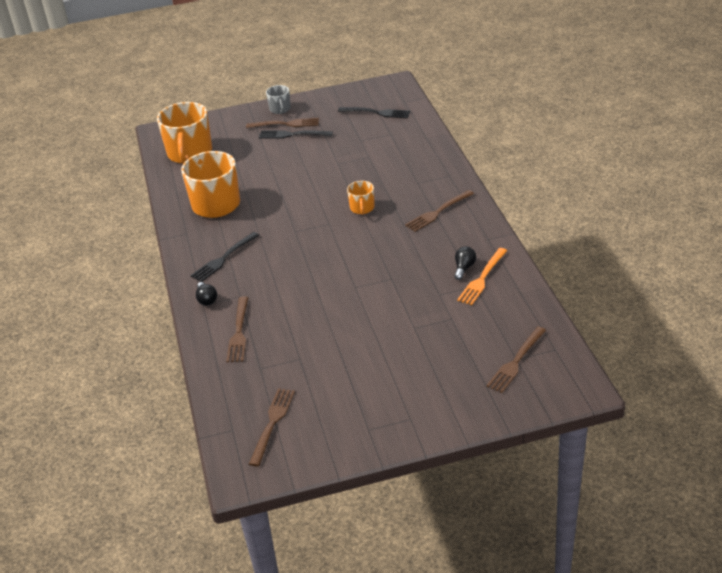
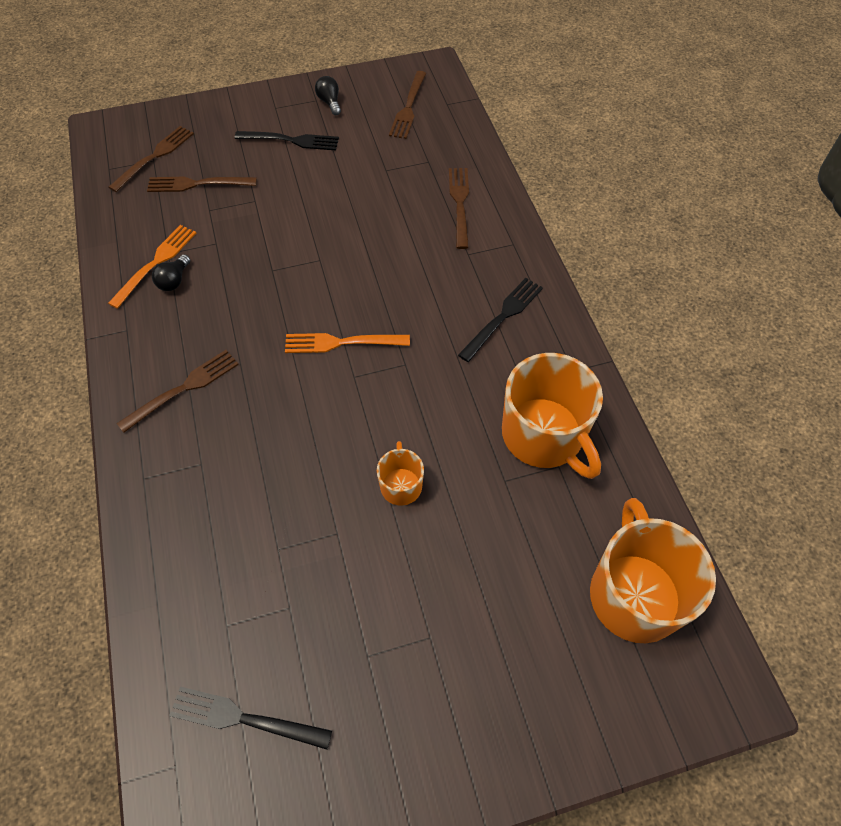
camera: 175 degrees right, 20 degrees up
(206, 299) = (510, 250): black light bulb -> black light bulb (330, 102)
(280, 109) = (468, 763): grey mug -> none
(285, 124) = (448, 690): brown fork -> brown fork (197, 184)
(292, 135) = (429, 643): black fork -> black fork (291, 140)
(336, 239) = (342, 343): none -> orange fork
(362, 208) = (300, 407): orange mug -> orange mug (401, 485)

